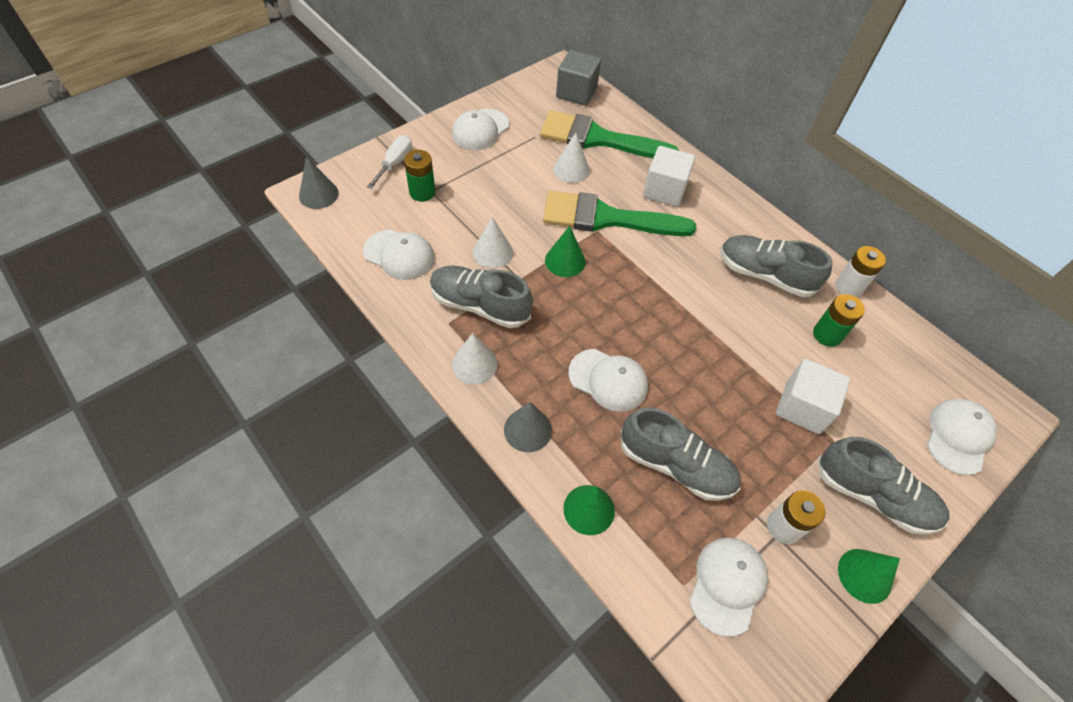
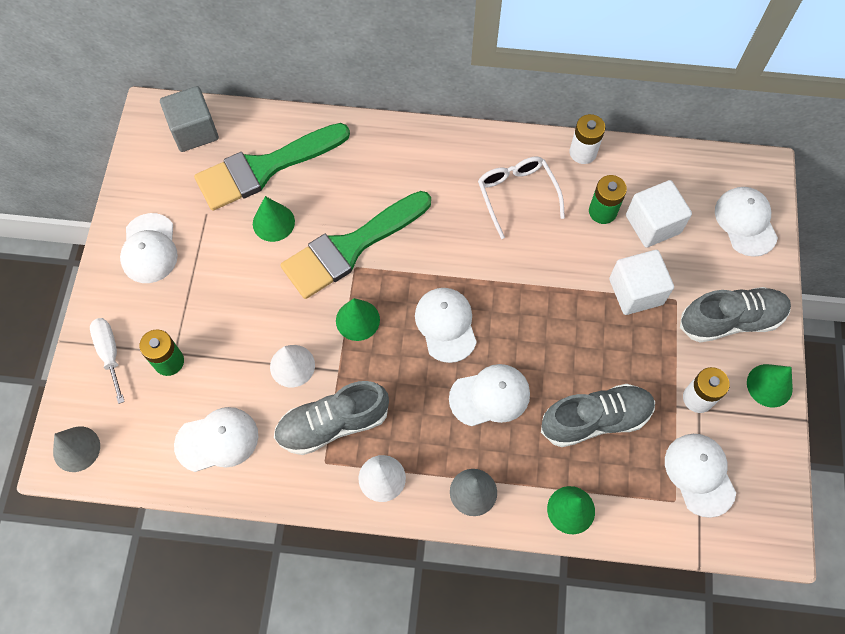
camera: 40 degrees left, 10 degrees up
(571, 169) = (273, 222): white cone -> green cone
(624, 311) = (446, 325): none -> white cap
(664, 190) = (370, 177): white cube -> white cube (653, 224)
(765, 275) = (517, 195): grey shoe -> white glasses

